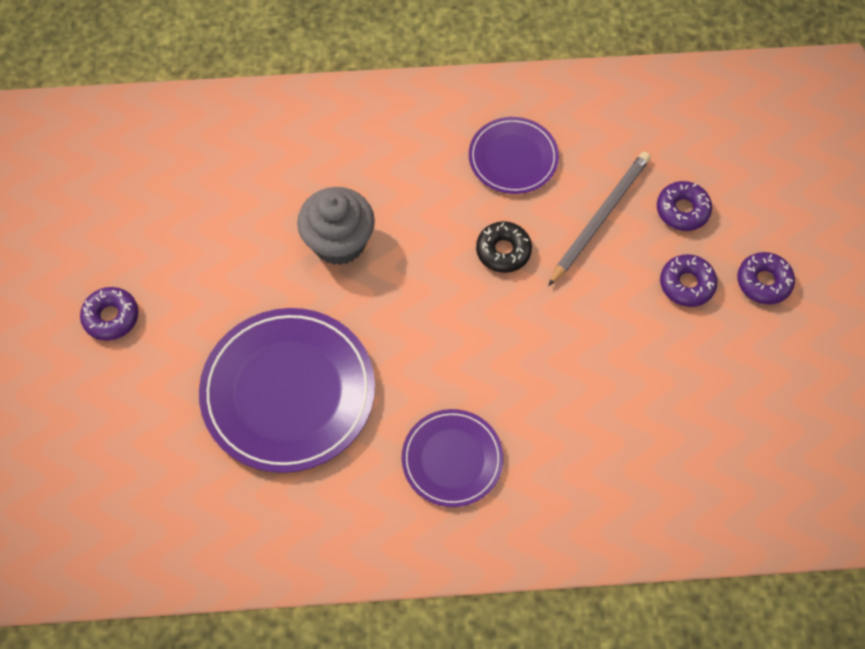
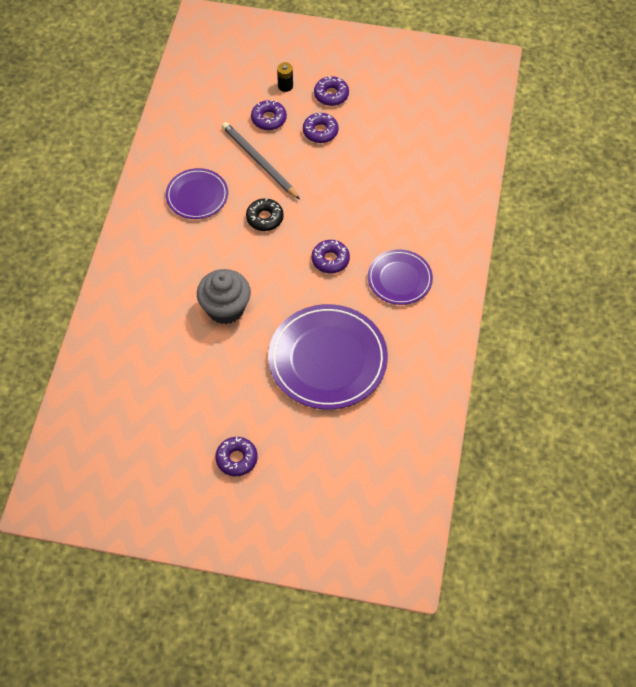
camera: 75 degrees left, 5 degrees down
(458, 354) = (330, 260): none -> purple donut
(753, 216) = (285, 86): none -> black battery

